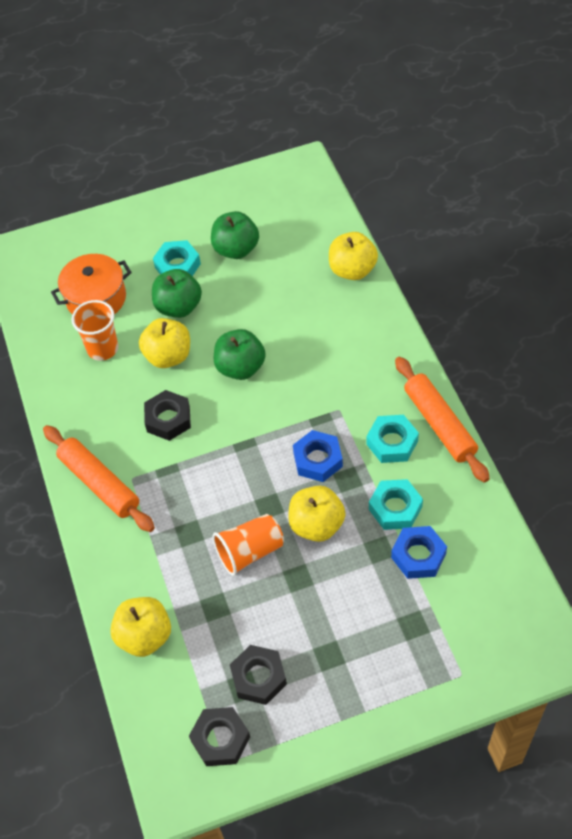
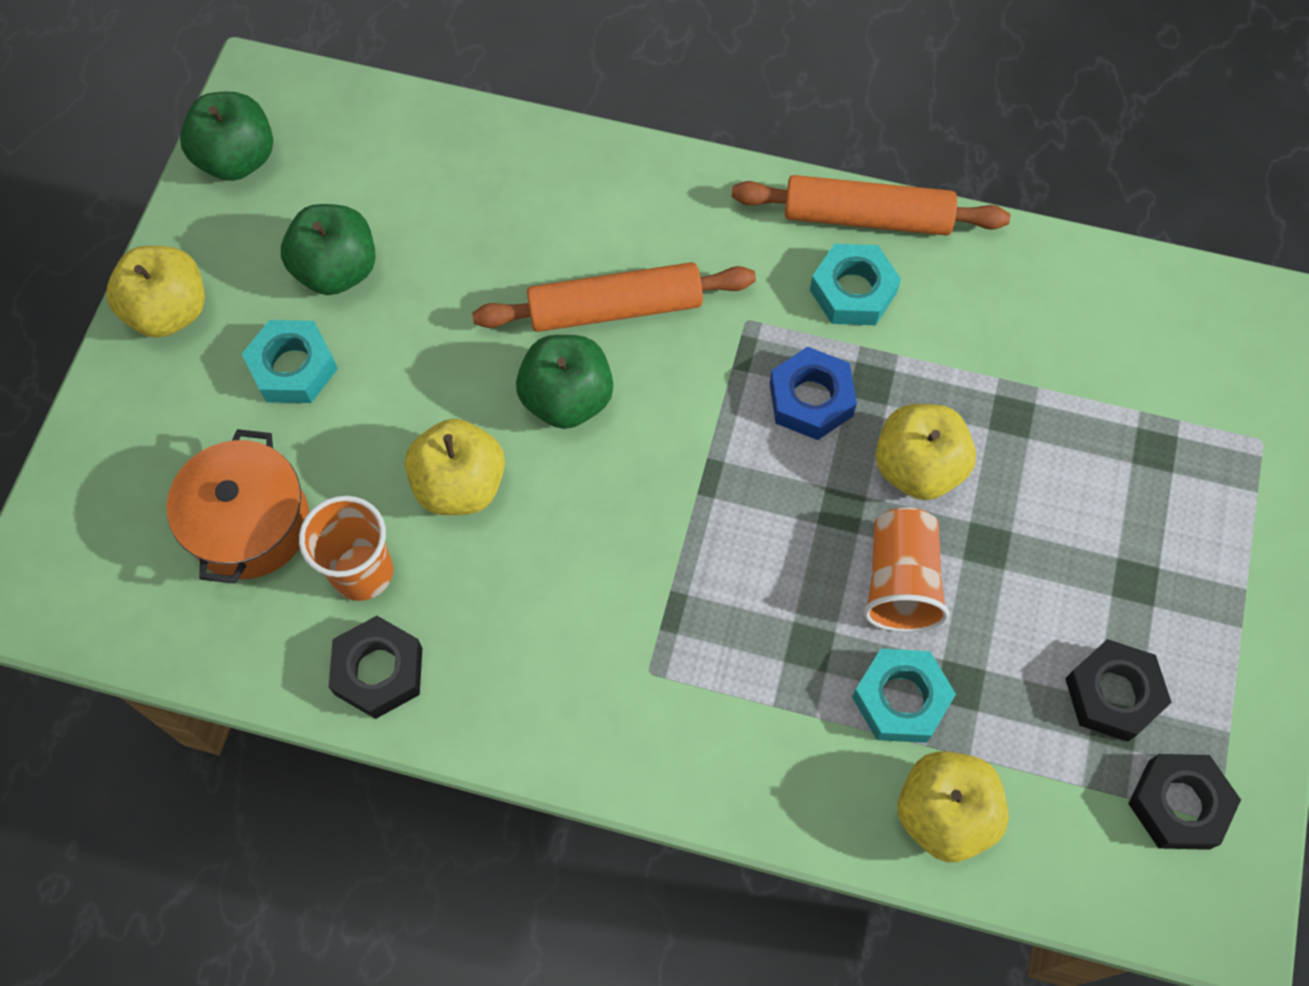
camera: 60 degrees left, 10 degrees up
(99, 483) = (622, 725): orange rolling pin -> orange rolling pin (615, 308)
(168, 419) = (580, 555): black nut -> black nut (379, 671)
(178, 307) = (377, 414): green apple -> green apple (237, 159)
(352, 270) = (516, 149): yellow apple -> yellow apple (169, 311)
(395, 508) = (961, 355): turquoise nut -> turquoise nut (901, 699)
(418, 555) = (1054, 375): blue nut -> none

